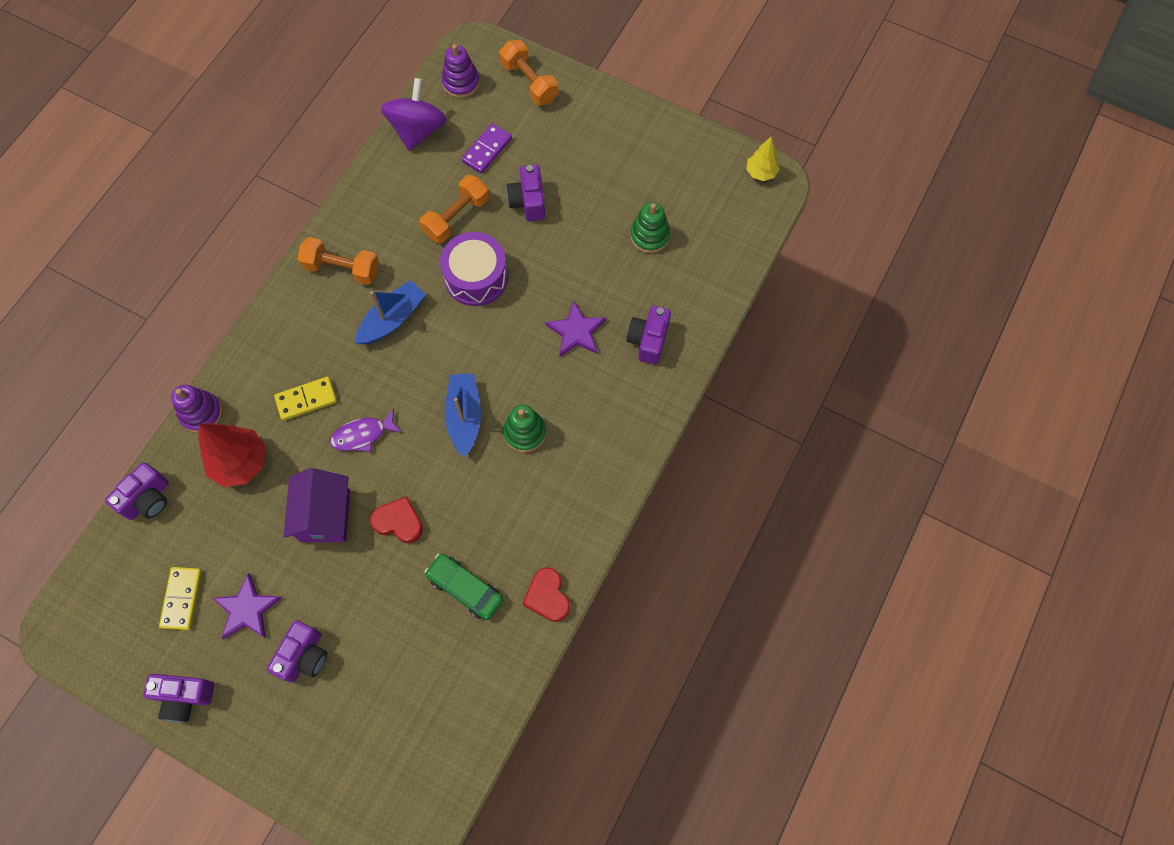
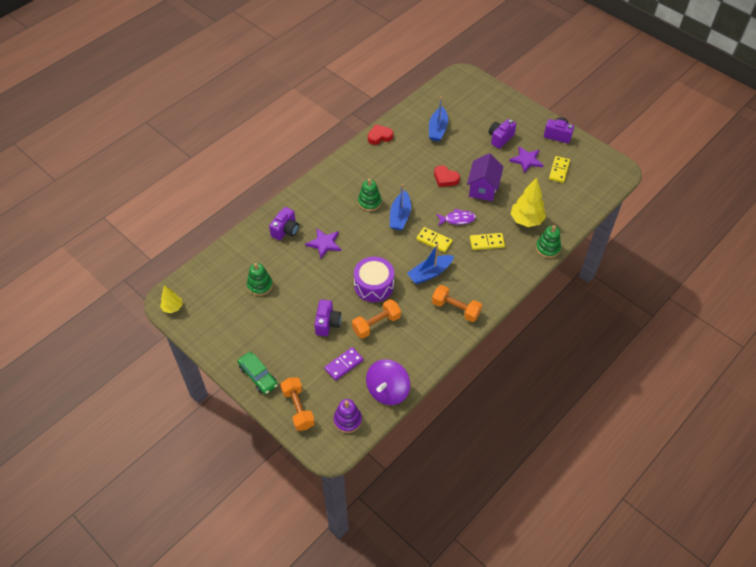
camera: 165 degrees left, 15 degrees down
(148, 499) = (577, 214): purple camera -> none
(201, 413) = (547, 248): purple stacking toy -> green stacking toy
(241, 463) = (526, 220): red tree -> yellow tree
(396, 381) = (434, 241): none -> yellow domino
(435, 649) = (438, 129): none -> blue boat
(465, 588) = (418, 147): green car -> green car (258, 376)
(547, 596) = (379, 136): red heart -> red heart turned 105 degrees counterclockwise

